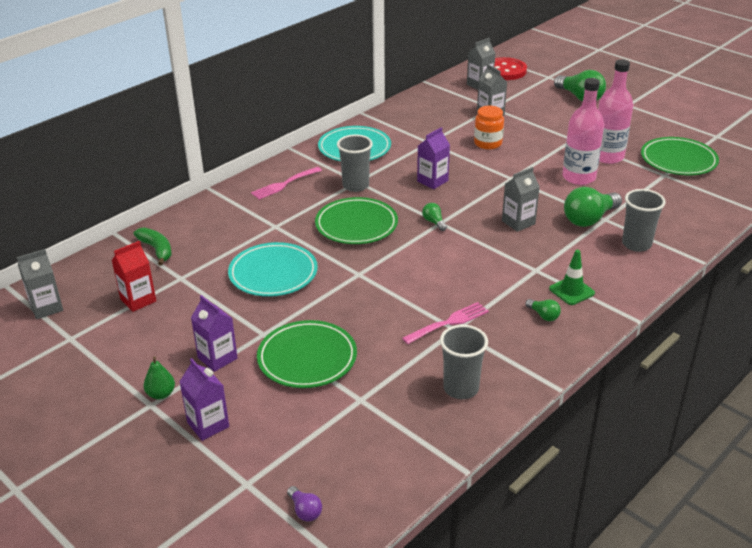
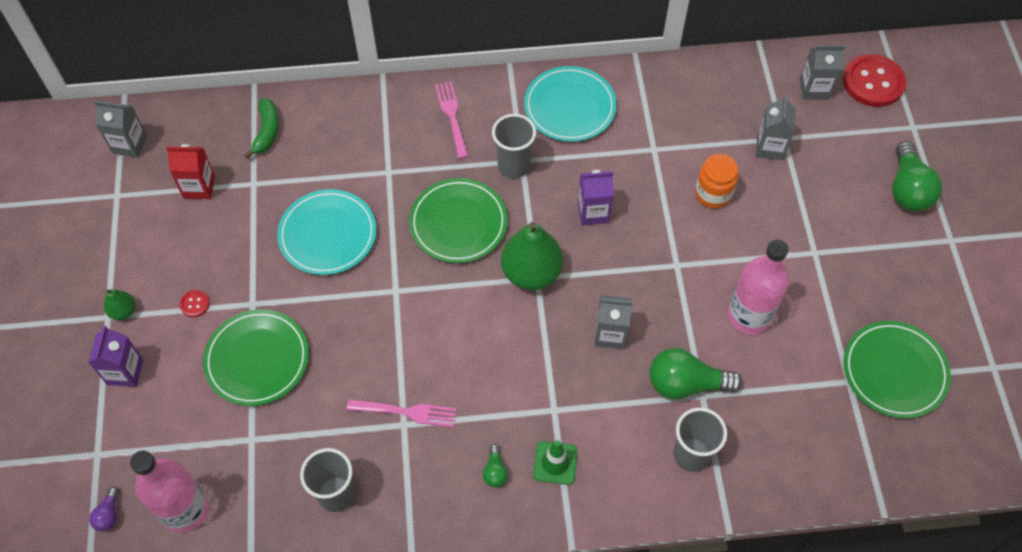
camera: 40 degrees right, 25 degrees up
(217, 358) = (195, 304): purple carton -> red button
(284, 184) = (452, 116): pink fork -> pink fork turned 75 degrees clockwise
(434, 222) = (531, 273): green light bulb -> green pear
(607, 156) = (819, 307): pink bottle -> pink bottle (185, 509)

